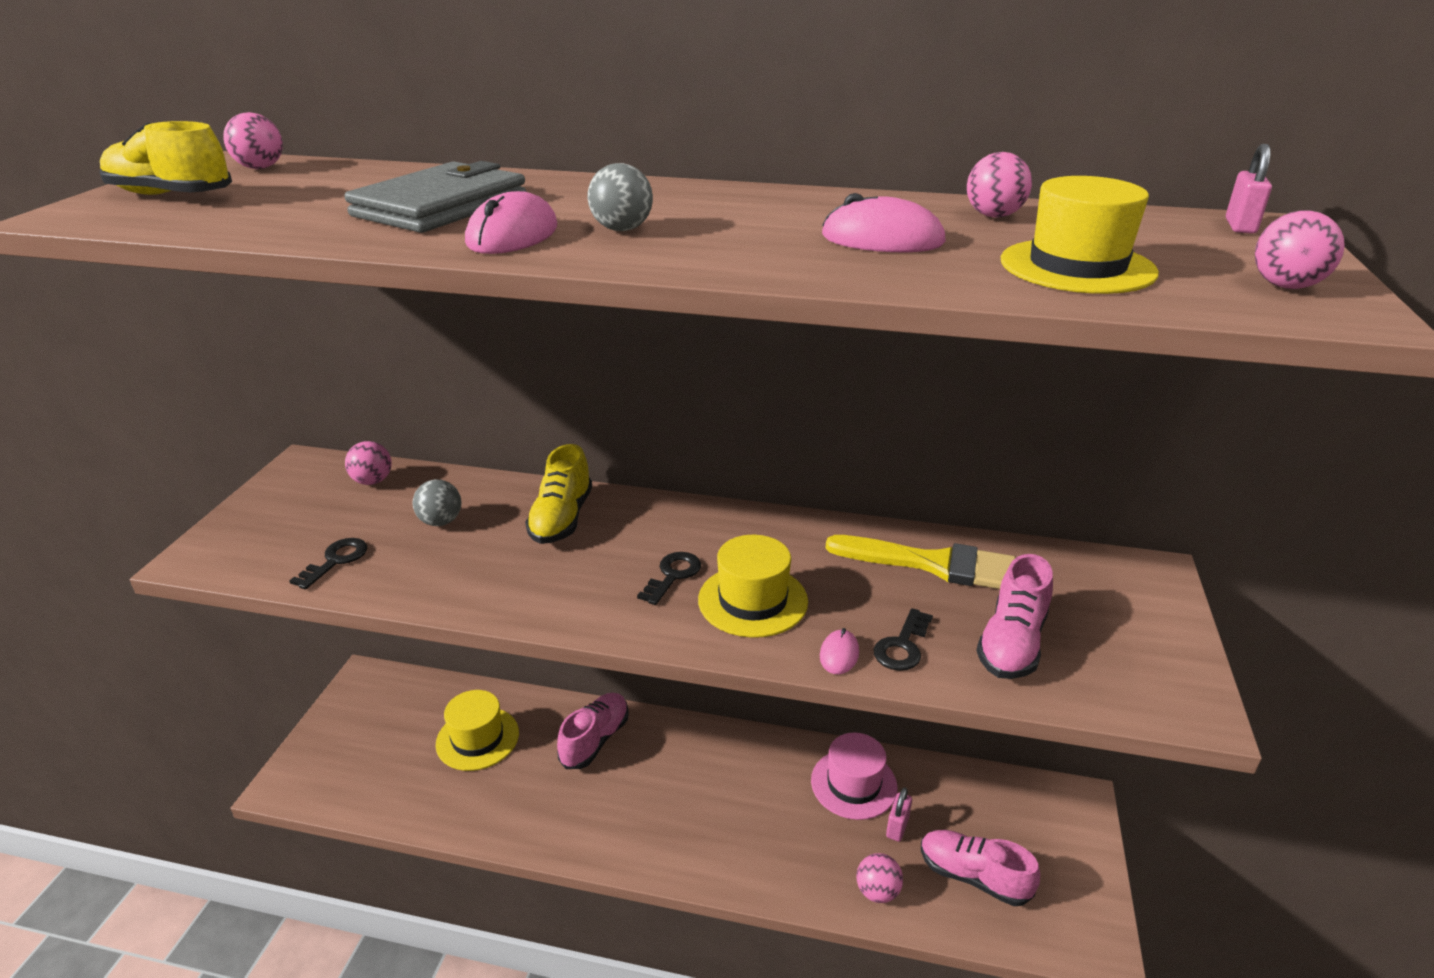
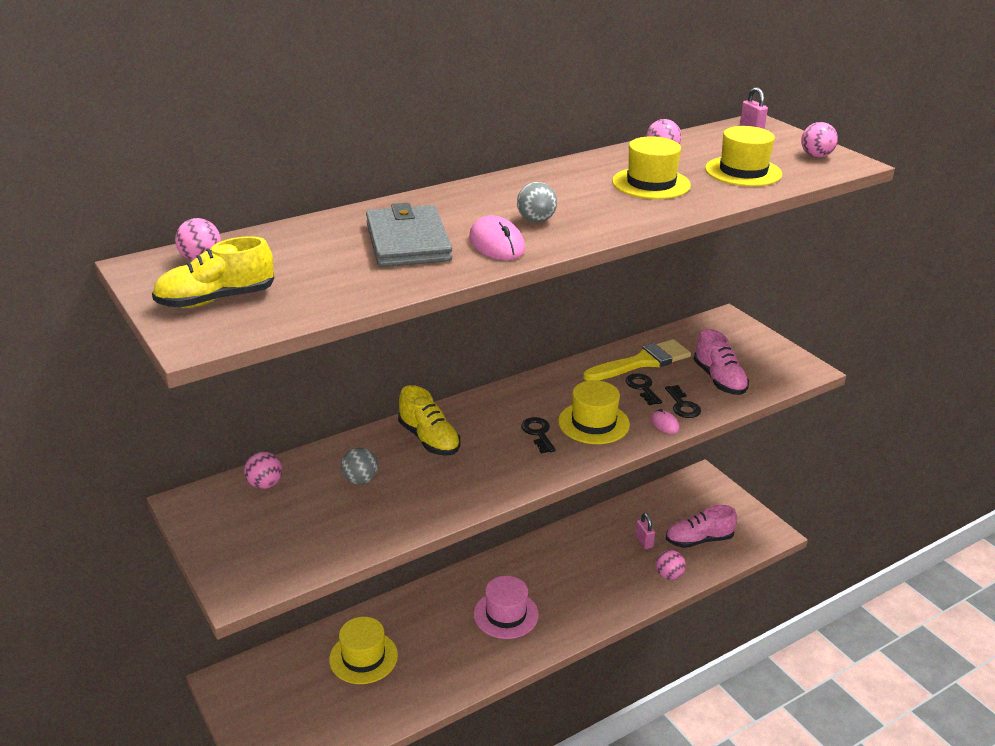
camera: 45 degrees left, 0 degrees up
(336, 560) = (338, 535): black key -> black key (642, 388)
(595, 740) = (438, 608): pink shoe -> none
(853, 784) = (601, 536): pink hat -> pink hat (506, 614)
(882, 239) = (651, 183): pink mouse -> yellow hat

